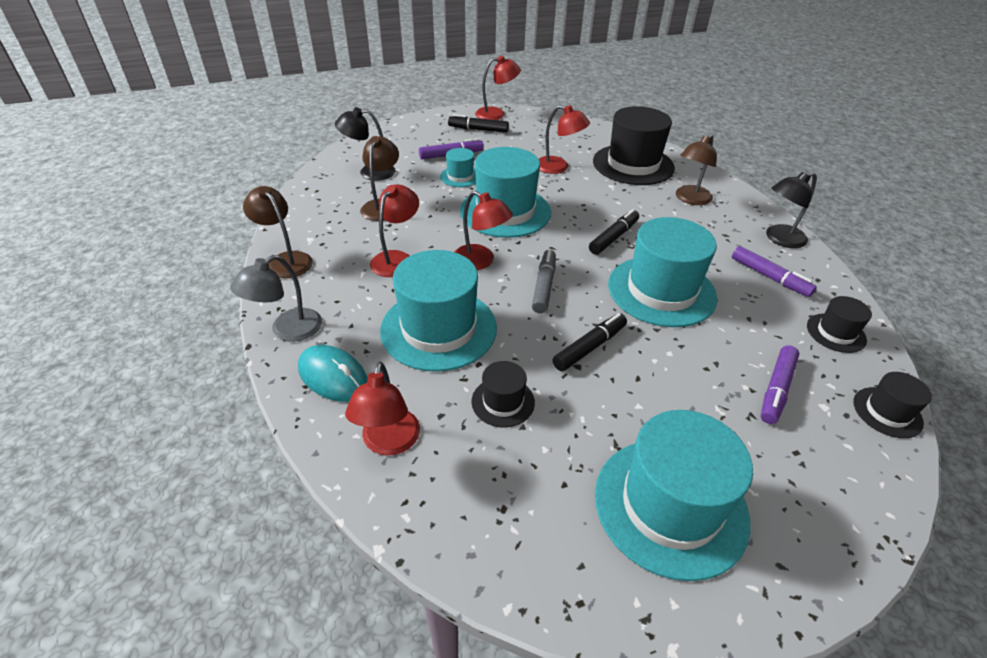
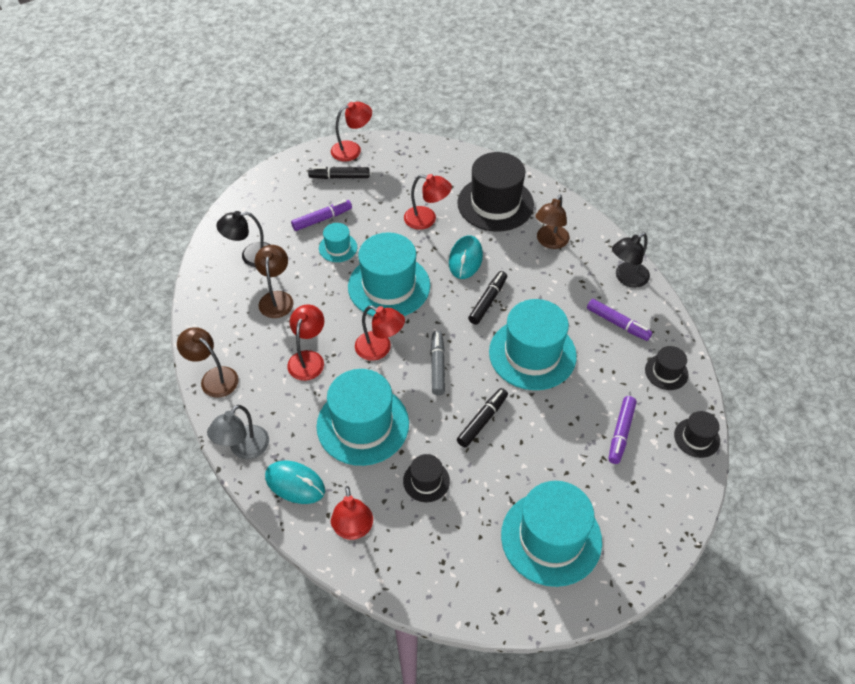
camera: 10 degrees left, 10 degrees up
(594, 201) = (465, 259): none -> turquoise mouse

